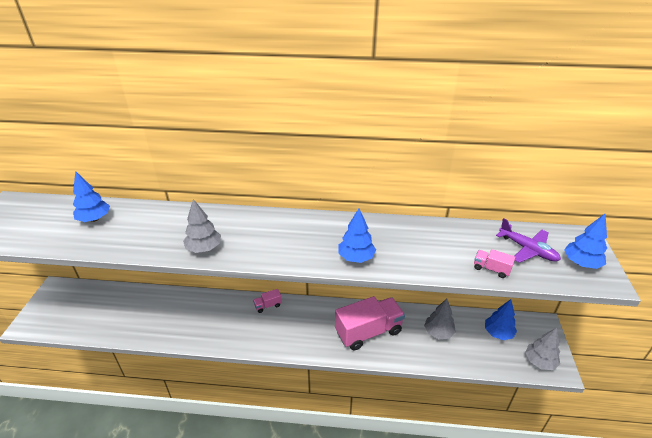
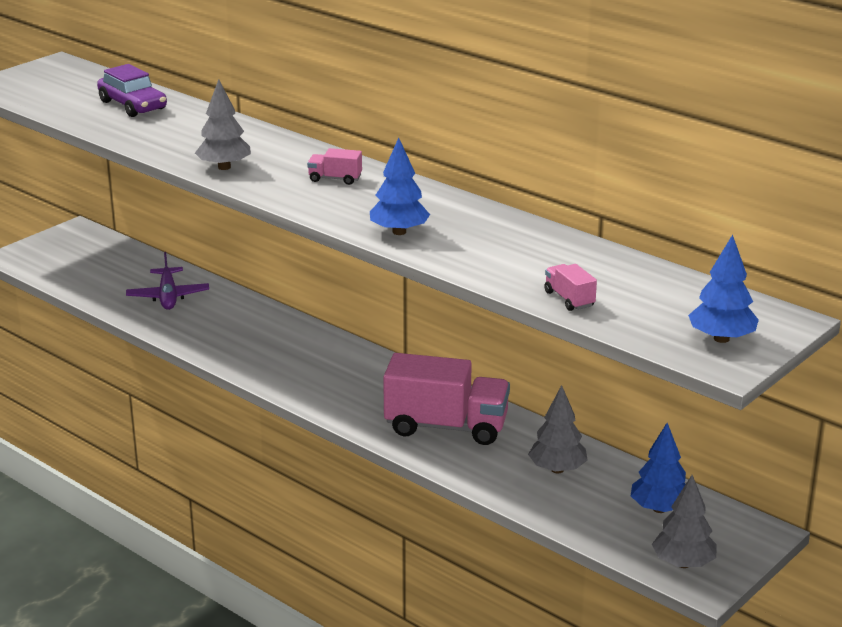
camera: 35 degrees right, 10 degrees down
(94, 219) = (133, 105): blue tree -> purple car
(268, 305) = (332, 346): pink truck -> pink truck (335, 179)
(527, 249) = (663, 302): purple plane -> purple plane (168, 296)

